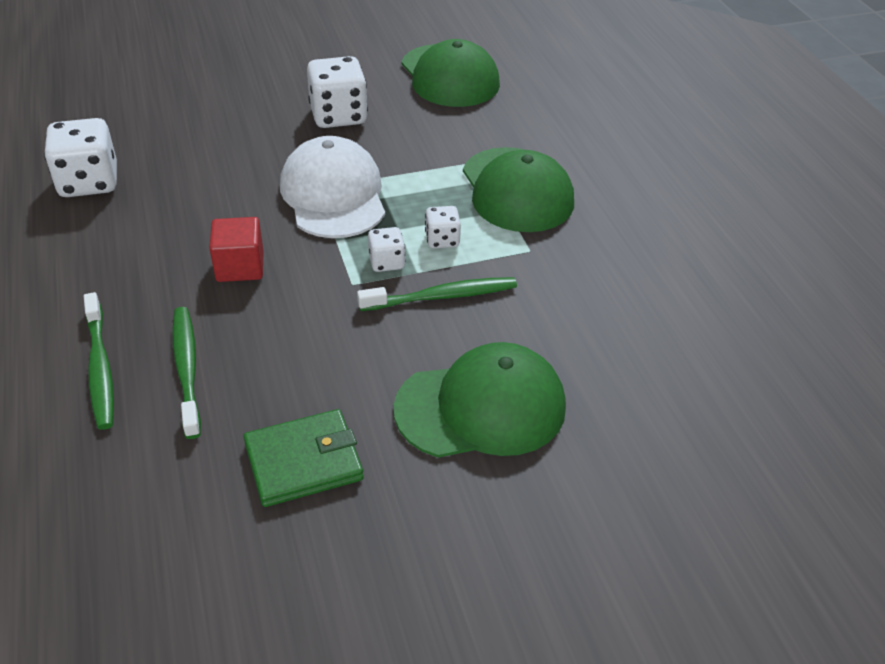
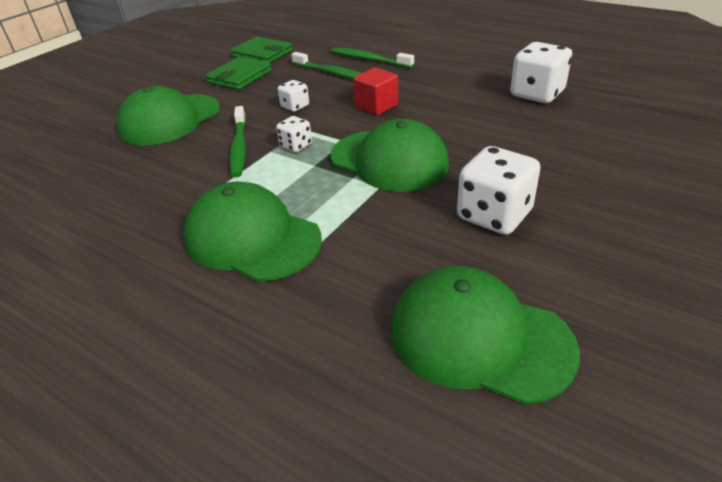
camera: 145 degrees right, 5 degrees down
(193, 521) = (262, 54): none -> green wallet
(333, 195) = (389, 160): white cap -> green cap
(442, 240) = (274, 173): white dice -> white dice (295, 106)
(442, 296) = (239, 147): green toothbrush -> green toothbrush turned 45 degrees counterclockwise

